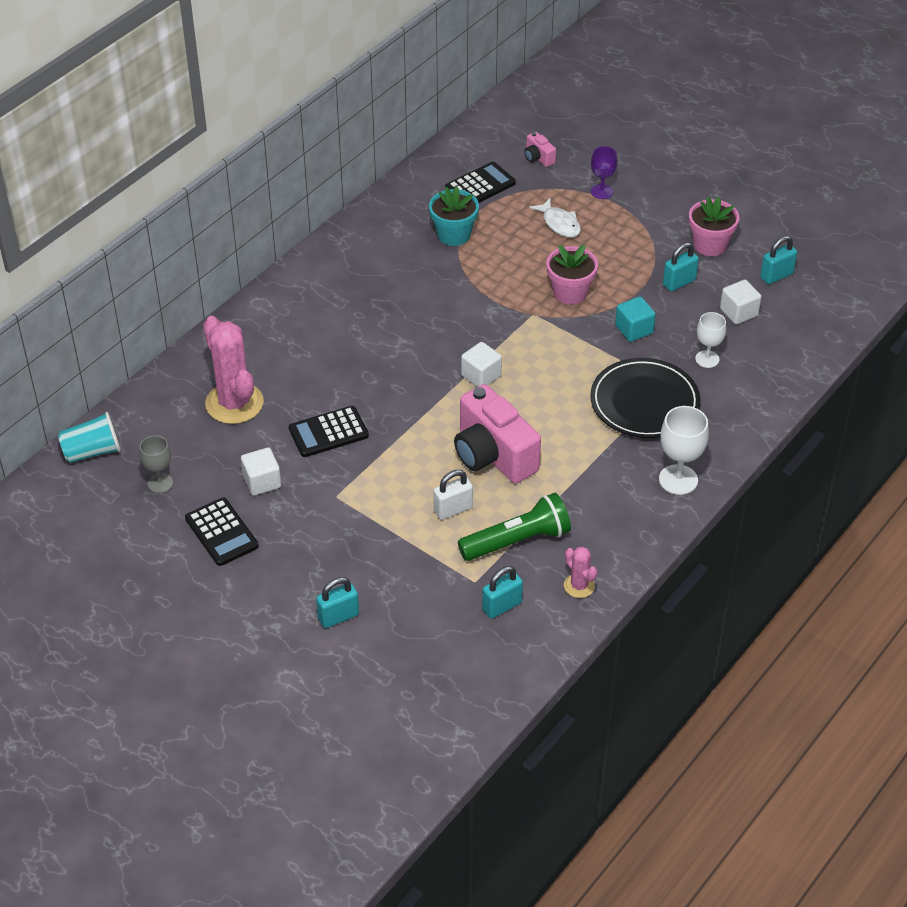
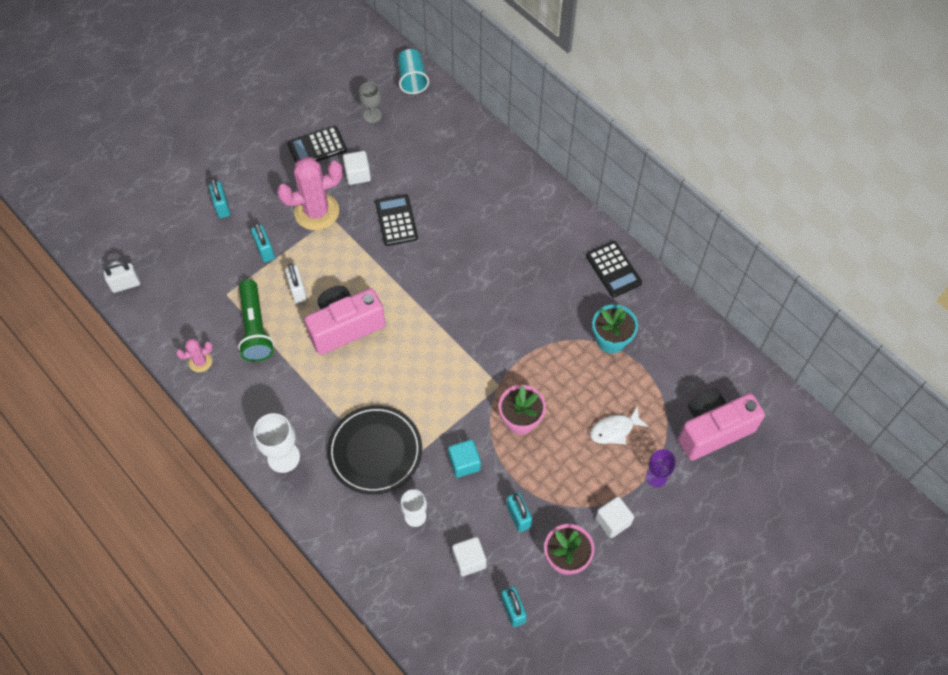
camera: 100 degrees right, 15 degrees up
(234, 403) = (440, 164): pink cactus -> pink cactus (316, 212)
(480, 186) = (676, 372): black calculator -> black calculator (613, 269)
(481, 376) = (433, 333): white cube -> white cube (613, 521)
(486, 696) = (125, 284): none -> white padlock
(502, 606) = (198, 307): turquoise padlock -> turquoise padlock (265, 250)
(538, 158) = (713, 430): pink camera -> pink camera, size x2.32

